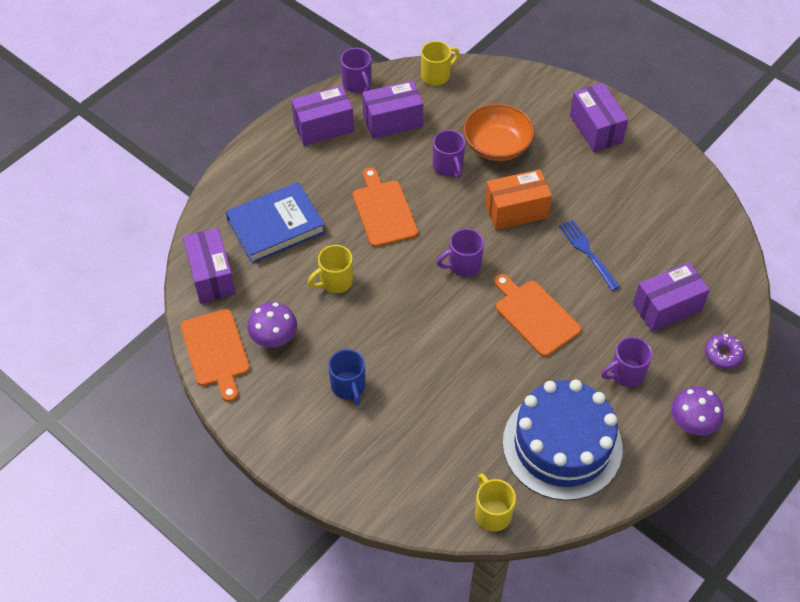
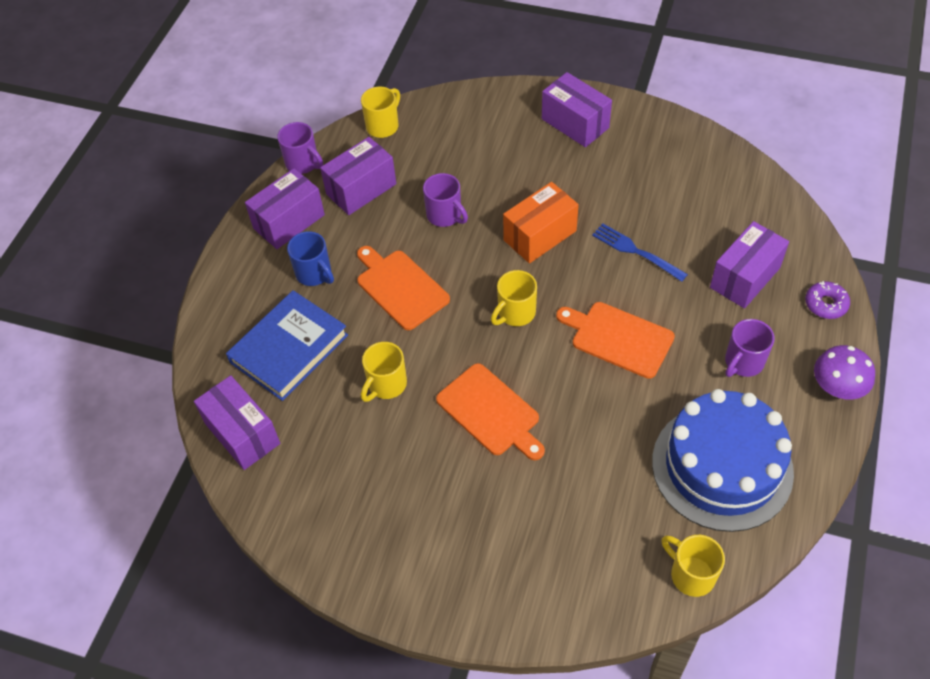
camera: 20 degrees left, 0 degrees up
(216, 351) = (289, 518): orange cutting board -> orange cutting board (491, 412)
(274, 338) = (349, 475): purple mushroom -> none
(348, 387) = (461, 497): blue mug -> blue mug (314, 274)
(463, 265) = (515, 313): purple mug -> yellow mug
(497, 146) = (484, 176): orange bowl -> none

